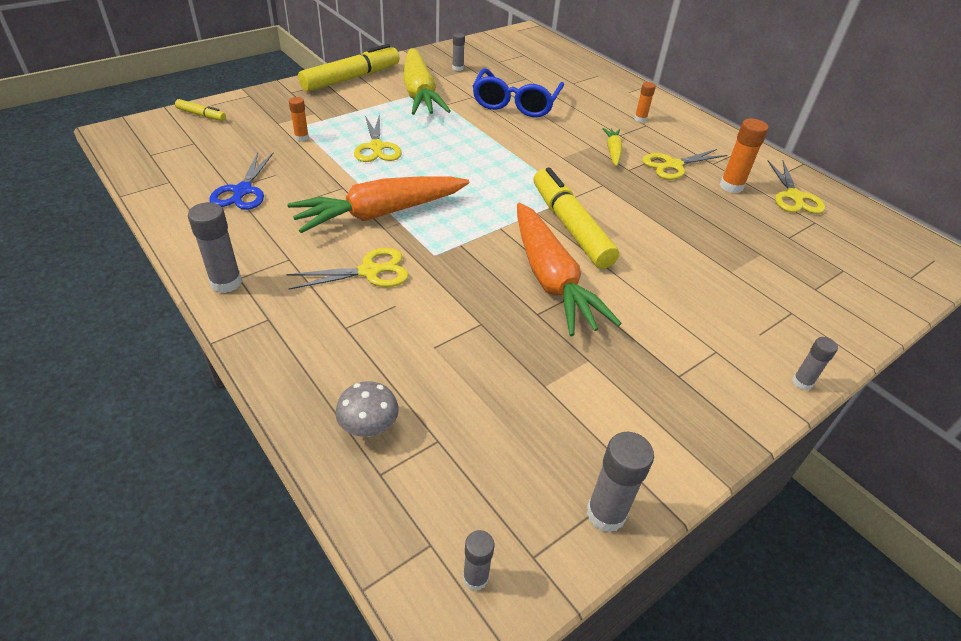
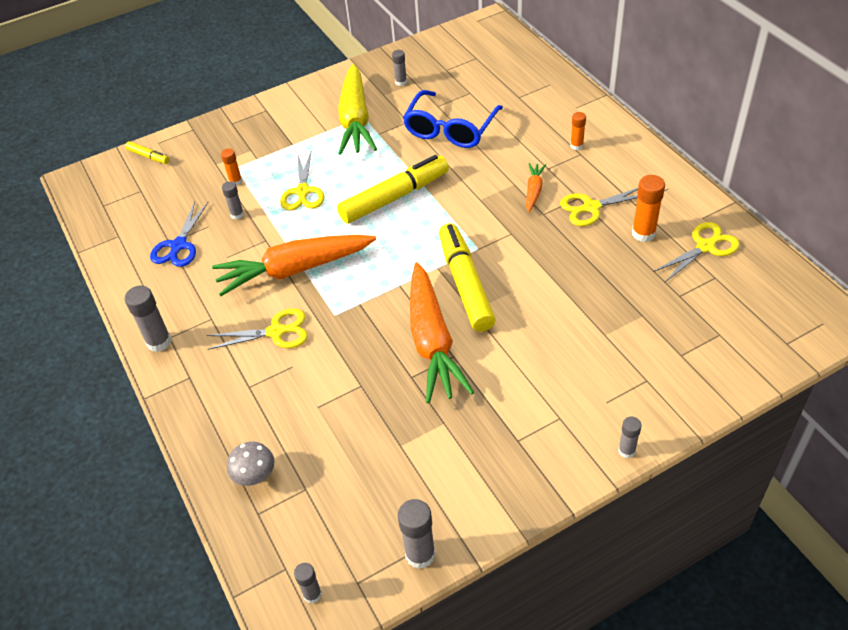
camera: 15 degrees right, 5 degrees up
(307, 165) = (237, 214): none -> grey glue stick
(351, 78) = (291, 102): yellow marker -> yellow marker (395, 197)
(613, 151) = (534, 191): yellow carrot -> orange carrot
(794, 197) = (706, 246): yellow scissors -> yellow scissors turned 135 degrees counterclockwise

